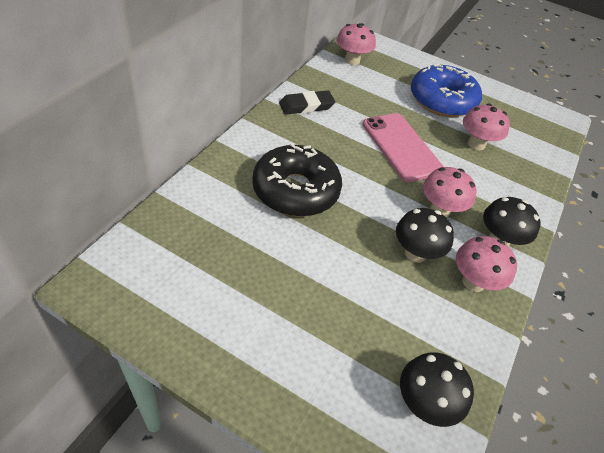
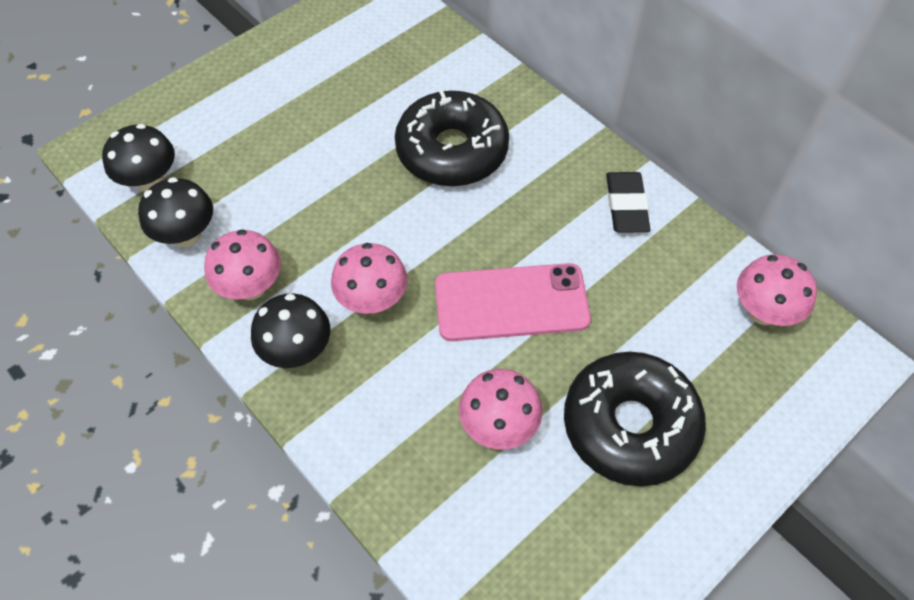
camera: 115 degrees right, 10 degrees up
(415, 253) = (314, 242): black mushroom -> black mushroom (186, 235)
(442, 100) = (630, 425): blue donut -> black donut

